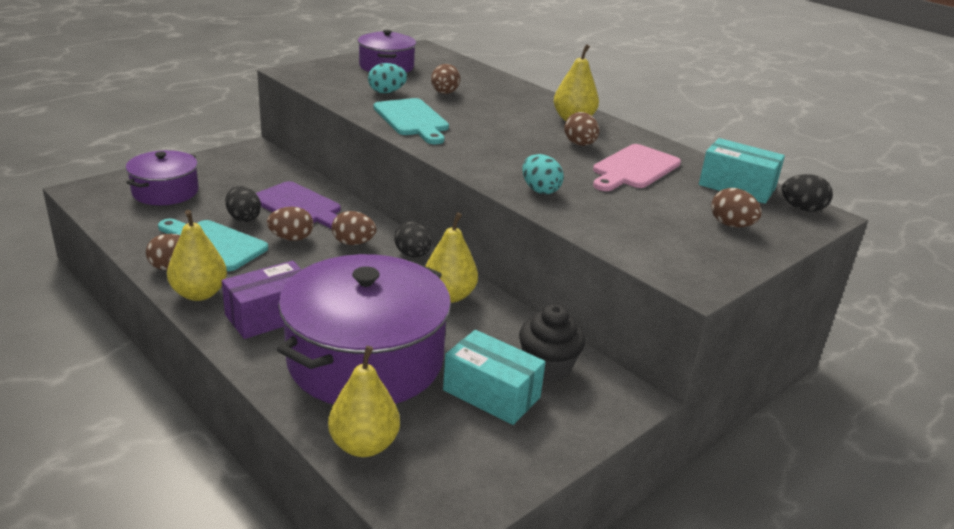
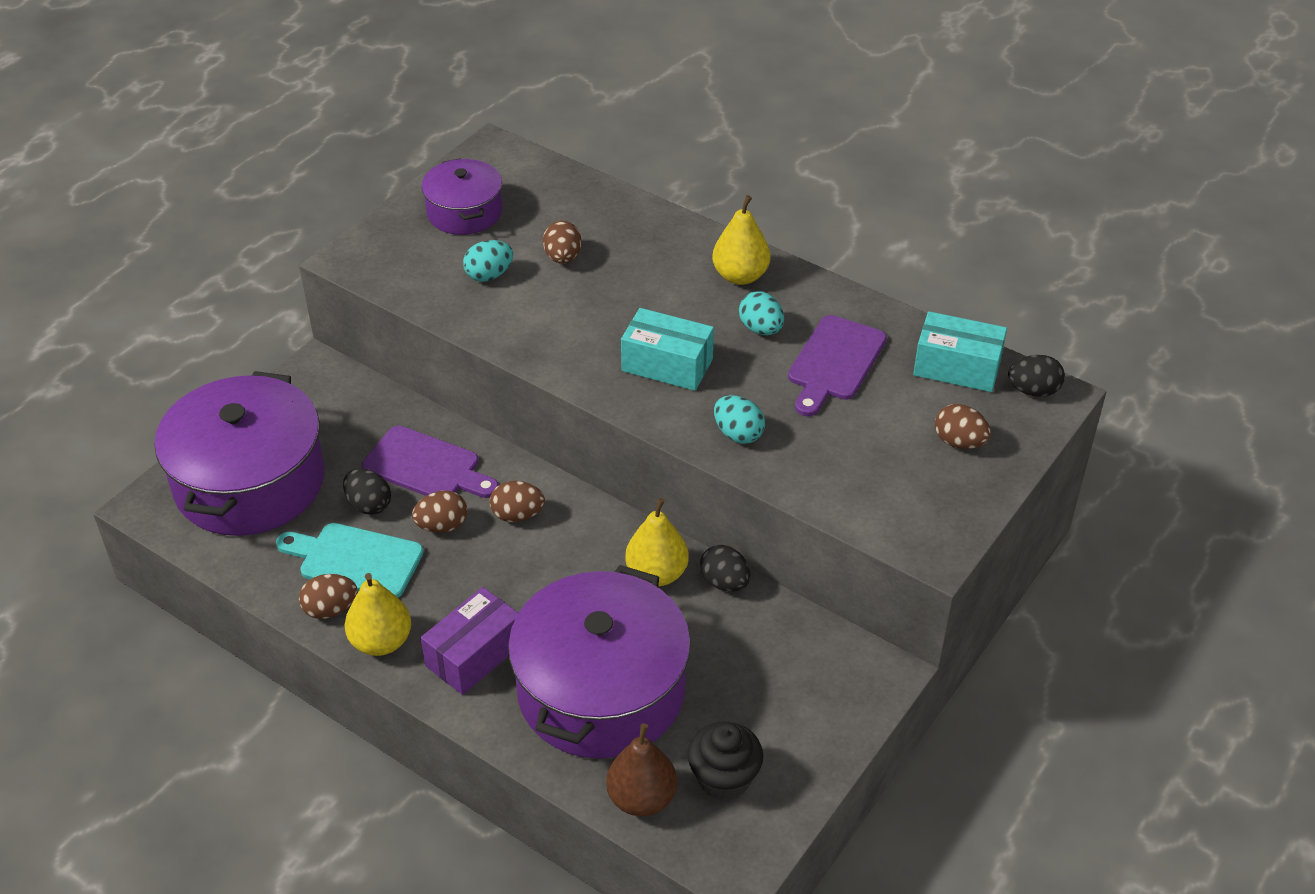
camera: 10 degrees left, 15 degrees up
(165, 192) = (249, 482): purple pot -> purple pot, size x1.84
(364, 445) = (642, 798): yellow pear -> brown pear
(412, 120) = (544, 330): turquoise cutting board -> none
(412, 255) = (593, 517): black egg -> black egg (724, 582)
(491, 394) = (744, 702): turquoise box -> turquoise box (667, 365)
(547, 367) = (791, 652): black cupcake -> black cupcake (724, 778)
(580, 144) = (761, 329): brown egg -> turquoise egg
(633, 168) = (834, 362): pink cutting board -> purple cutting board

